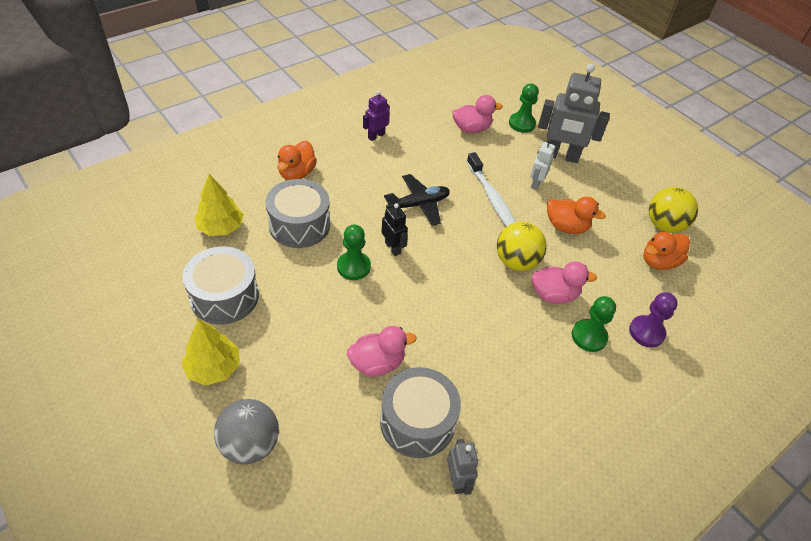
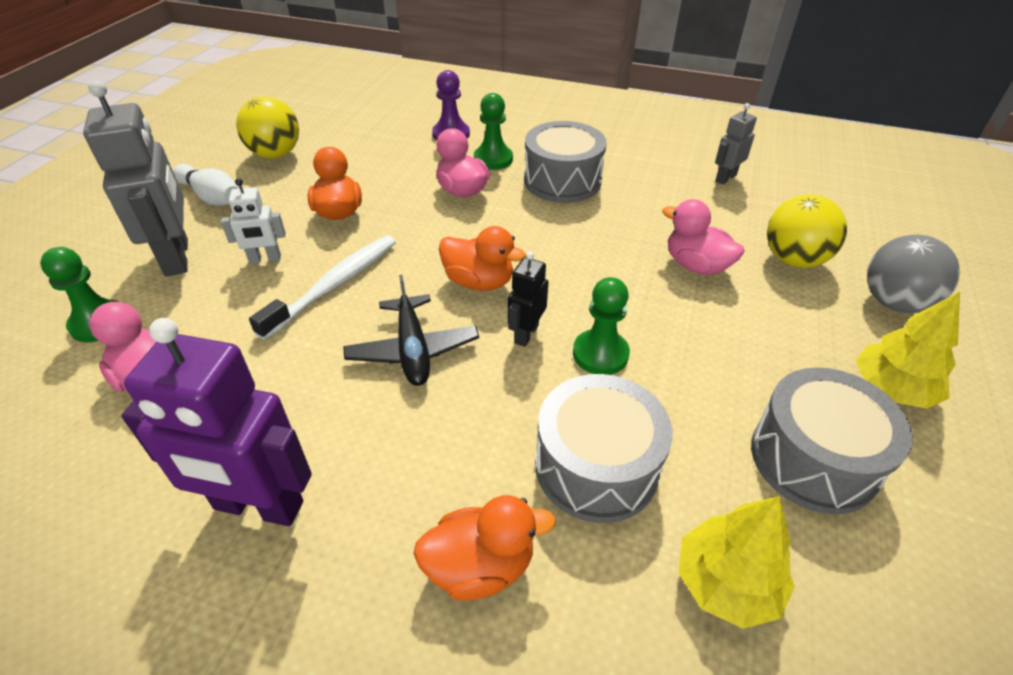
camera: 120 degrees left, 5 degrees down
(376, 136) = (258, 506): purple robot -> purple robot, size x1.95
(417, 422) = (712, 216): grey drum -> grey drum (562, 181)
(419, 204) = (413, 350): black plane -> black plane turned 135 degrees counterclockwise
(516, 262) = (438, 228): yellow ball -> yellow ball (793, 260)
(619, 183) = (212, 197): none -> white bowling pin
(659, 262) = (342, 146): orange duck -> orange duck (479, 282)

